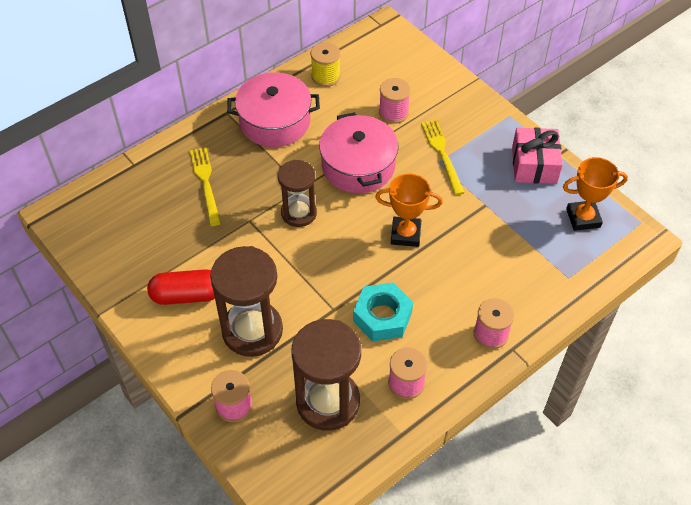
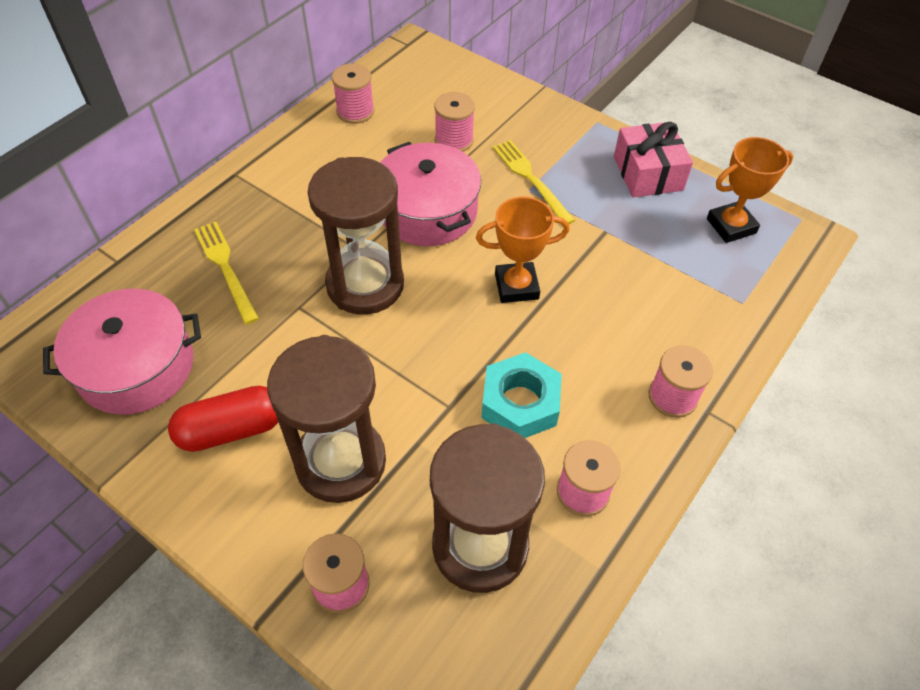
camera: 15 degrees left, 0 degrees up
(275, 121) = (302, 175): pink pot -> pink pot (136, 367)
(299, 213) = (365, 285): brown hourglass -> brown hourglass, size x1.56
(325, 76) = (355, 112): yellow spool -> pink spool

